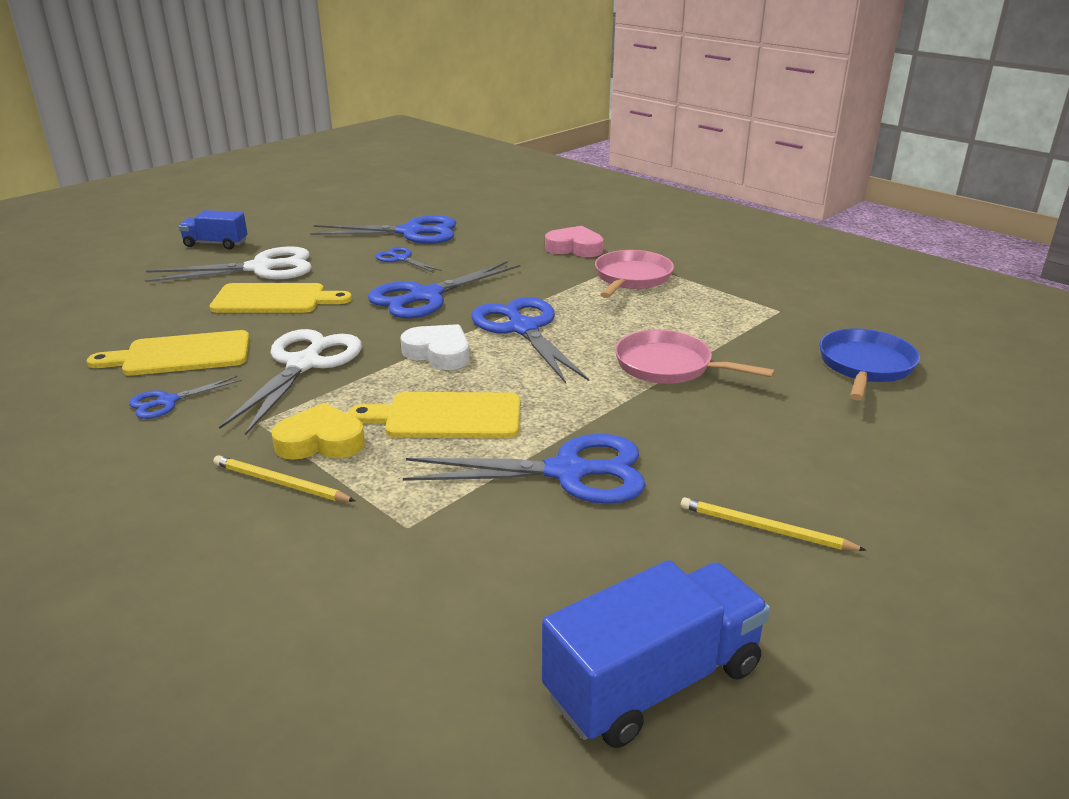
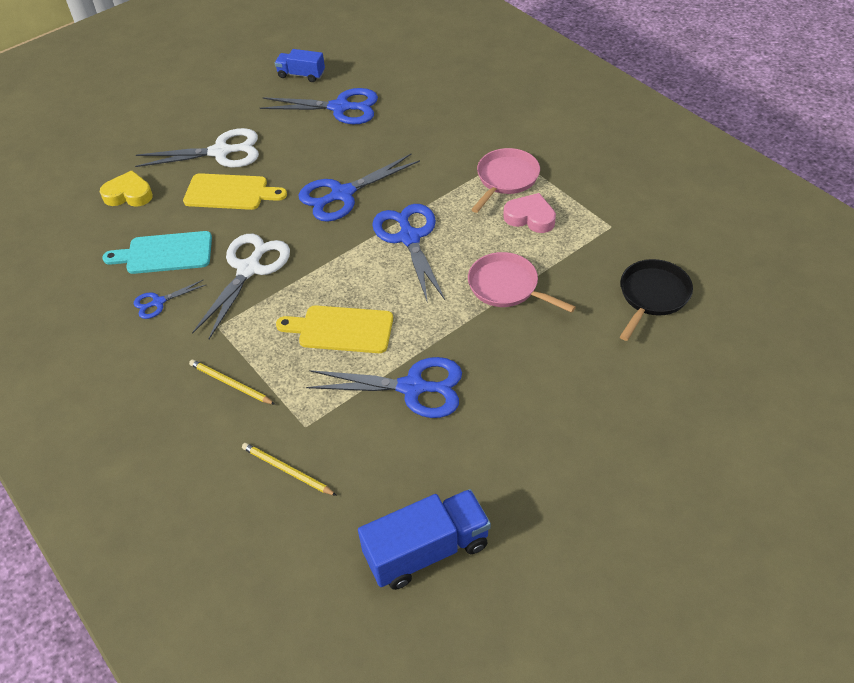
camera: 10 degrees right, 20 degrees up
(181, 355) = (165, 253): yellow cutting board -> turquoise cutting board
(216, 244) = (186, 117): blue truck -> blue truck (301, 75)
(321, 441) = (257, 348): yellow heart -> yellow heart (128, 194)
(401, 259) = (328, 144): blue scissors -> none
(438, 353) = (344, 262): white heart -> none
(575, 248) = (469, 135): pink heart -> pink heart (530, 217)
(765, 528) = (525, 445): yellow pencil -> yellow pencil (287, 470)
(865, 366) = (652, 296): blue pan -> black pan

